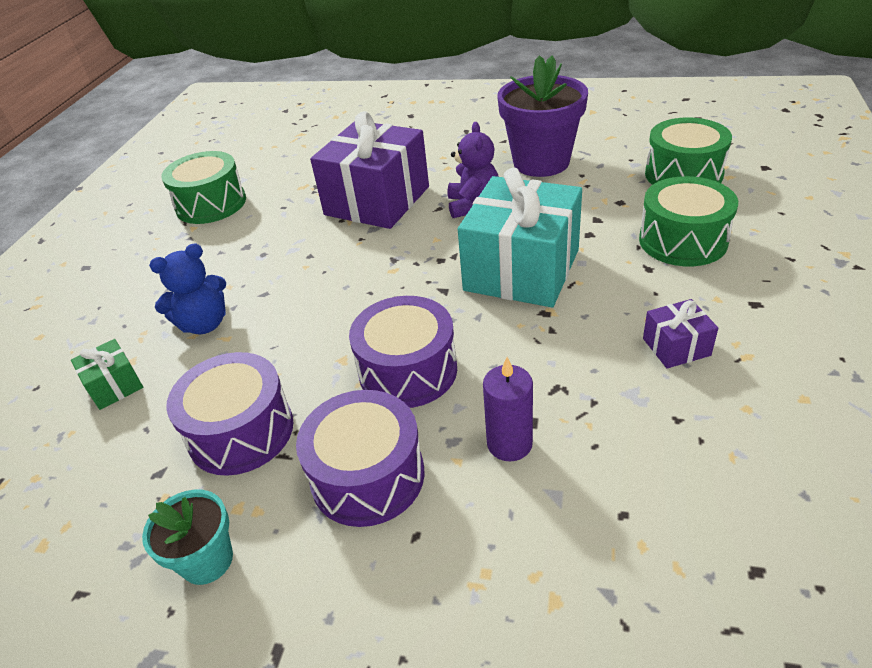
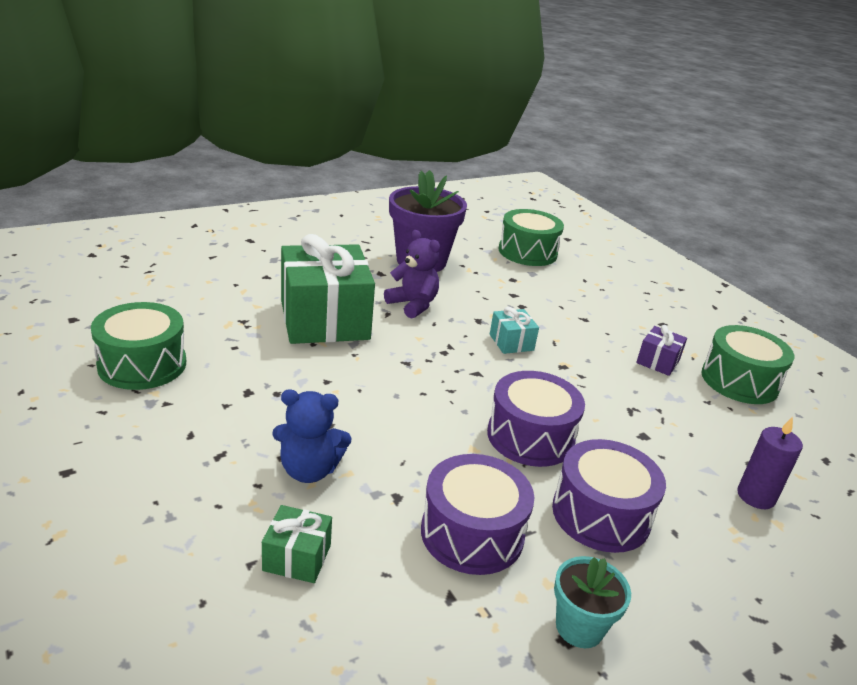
camera: 50 degrees left, 10 degrees down
(204, 324) = (309, 470): blue teddy bear -> blue teddy bear turned 75 degrees clockwise
(377, 201) = (324, 320): purple gift -> green gift
(509, 443) = (650, 453): purple candle -> purple candle (756, 496)
(521, 270) = (511, 342): turquoise gift -> turquoise gift, size x0.44
(682, 240) = (581, 296): green drum -> green drum (739, 381)

